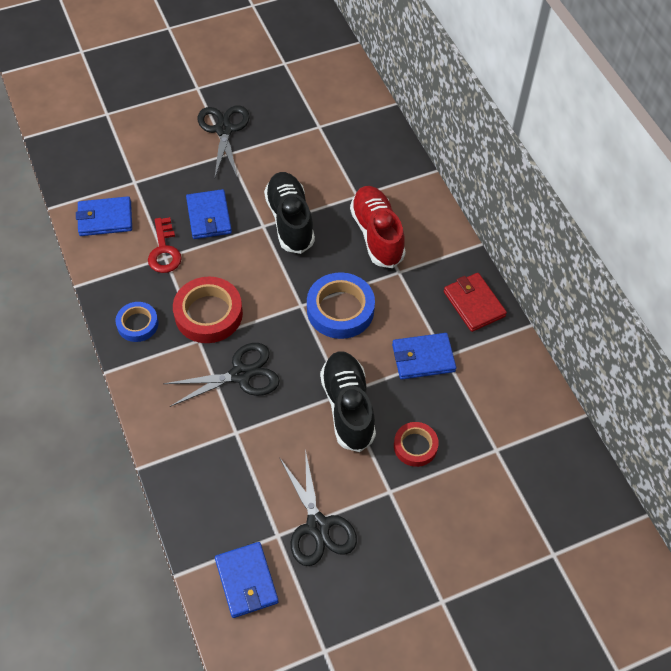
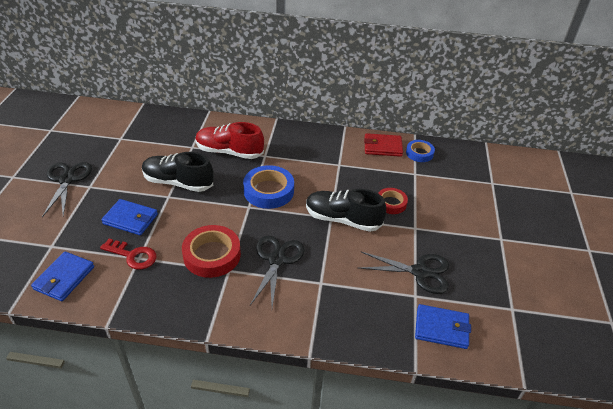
camera: 60 degrees left, 15 degrees down
(137, 324) = (182, 300): blue tape -> blue tape (419, 153)
(224, 130) = (67, 180): black scissors -> black scissors turned 60 degrees clockwise
(423, 358) = (333, 173): blue wallet -> none
(474, 304) = (313, 138): red wallet -> red wallet (382, 147)

